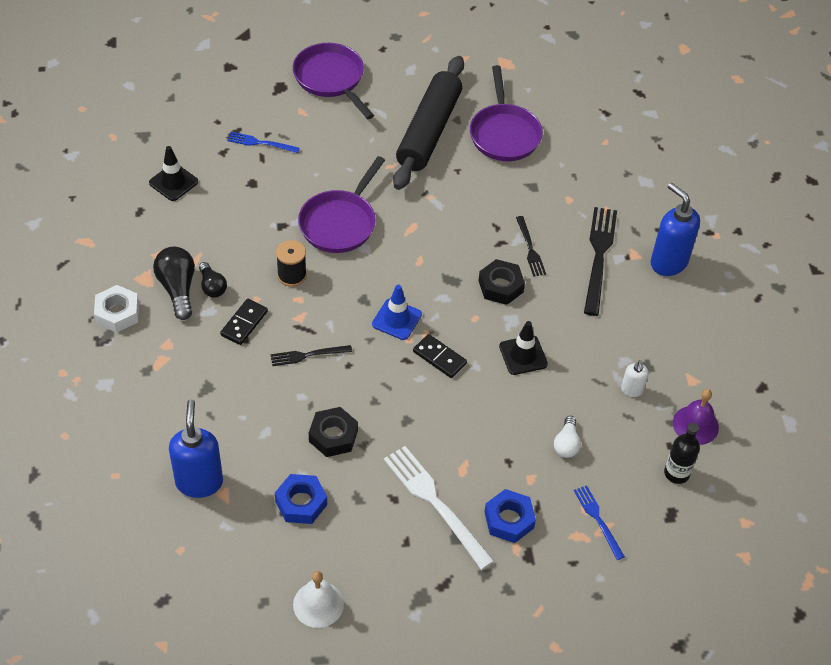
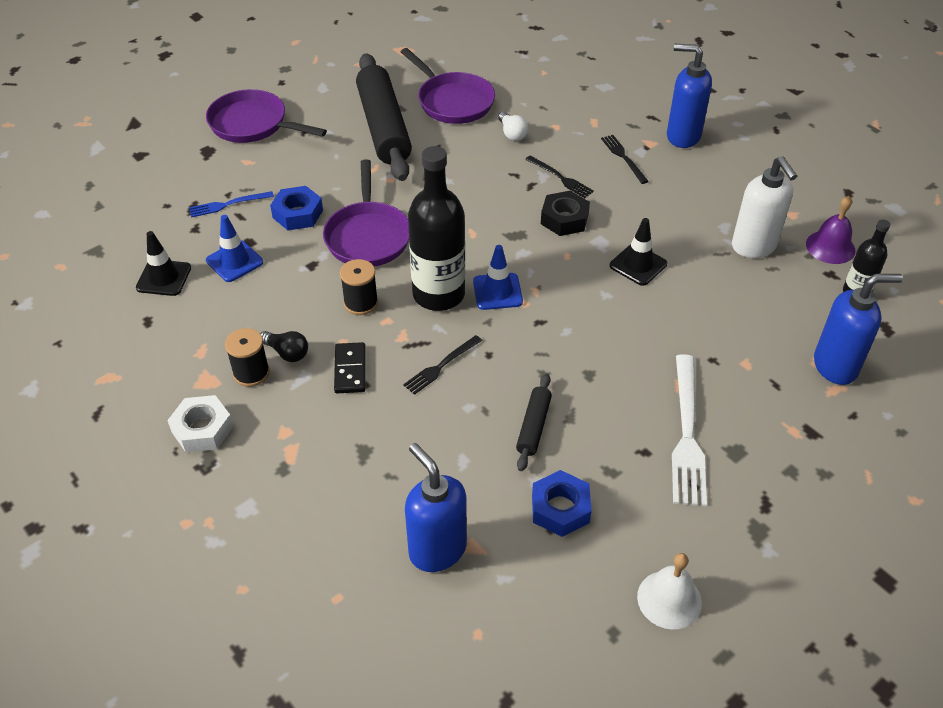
camera: 30 degrees left, 5 degrees down
(178, 289) = (251, 373): black light bulb -> black spool
(230, 194) = (234, 261): none -> blue traffic cone
(333, 436) = (533, 426): black nut -> black rolling pin
(352, 298) = (438, 294): none -> black bottle
(436, 503) = (686, 433): white fork -> white fork turned 105 degrees counterclockwise
(439, 357) = (567, 304): black domino -> none
(509, 520) = (764, 410): blue nut -> blue nut (298, 214)
(566, 444) = (746, 318): white light bulb -> white light bulb (512, 133)
(598, 520) = (836, 366): blue fork -> blue soap dispenser
(599, 257) = (623, 157): black fork -> black fork, size x0.55
(631, 390) = (754, 246): white soap dispenser -> white soap dispenser, size x2.00

